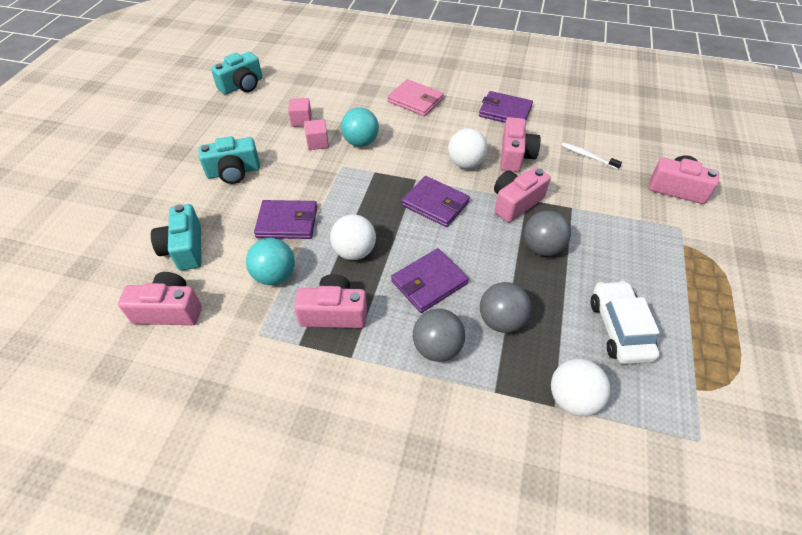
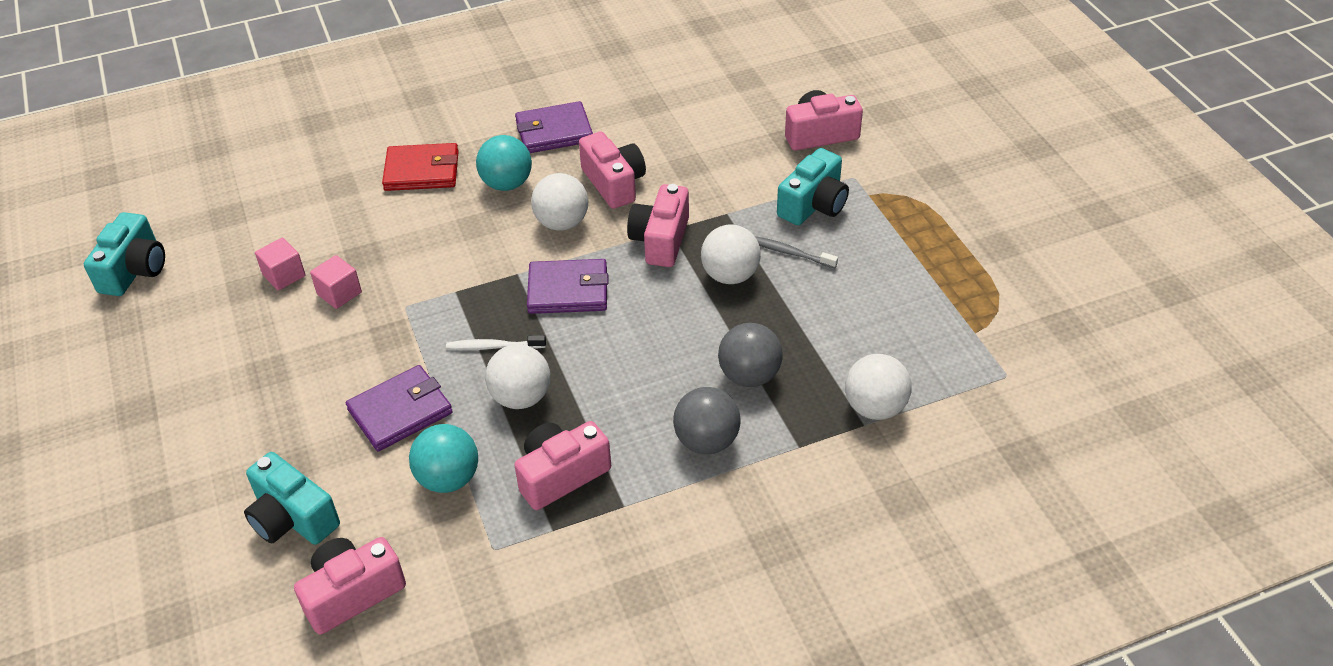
camera: 35 degrees left, 5 degrees down
(233, 172) = (256, 391): turquoise camera -> turquoise camera (813, 204)
(361, 142) = (399, 263): turquoise ball -> turquoise ball (507, 184)
(415, 100) = (422, 171): pink wallet -> red wallet
(429, 282) = (639, 381): purple wallet -> none
(542, 248) = (730, 275): grey ball -> white ball
(588, 156) = (698, 142): white toothbrush -> white toothbrush (494, 347)
(595, 254) = (790, 253): none -> grey toothbrush
(619, 328) = (868, 316): white car -> none

